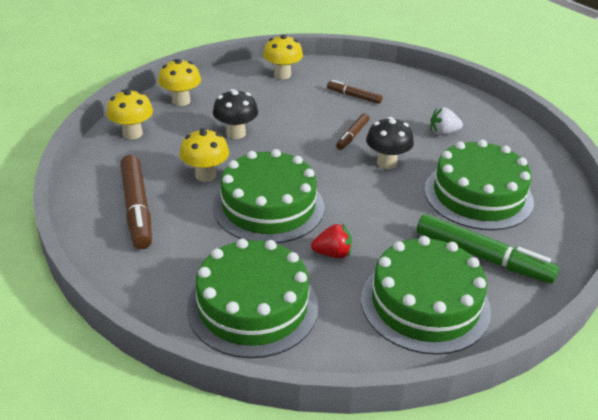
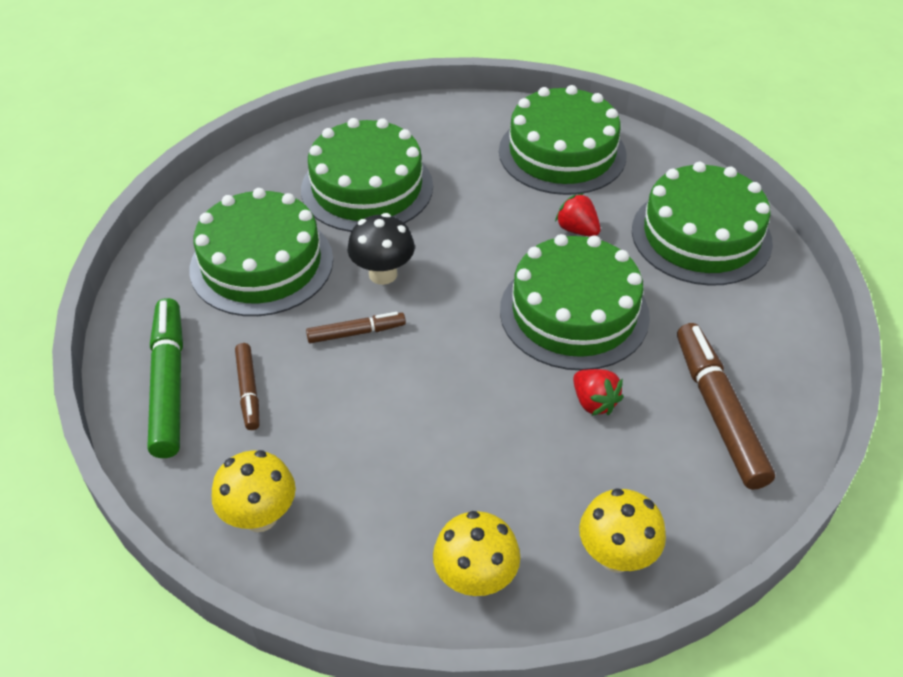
camera: 130 degrees left, 10 degrees up
(137, 208) = (718, 412): brown marker -> brown marker turned 45 degrees counterclockwise
(205, 175) = (594, 402): yellow mushroom -> red strawberry
(236, 133) = (480, 443): black mushroom -> none
(443, 132) = (261, 264): white strawberry -> green cake
(482, 257) = (461, 149): green marker -> green marker (169, 384)

